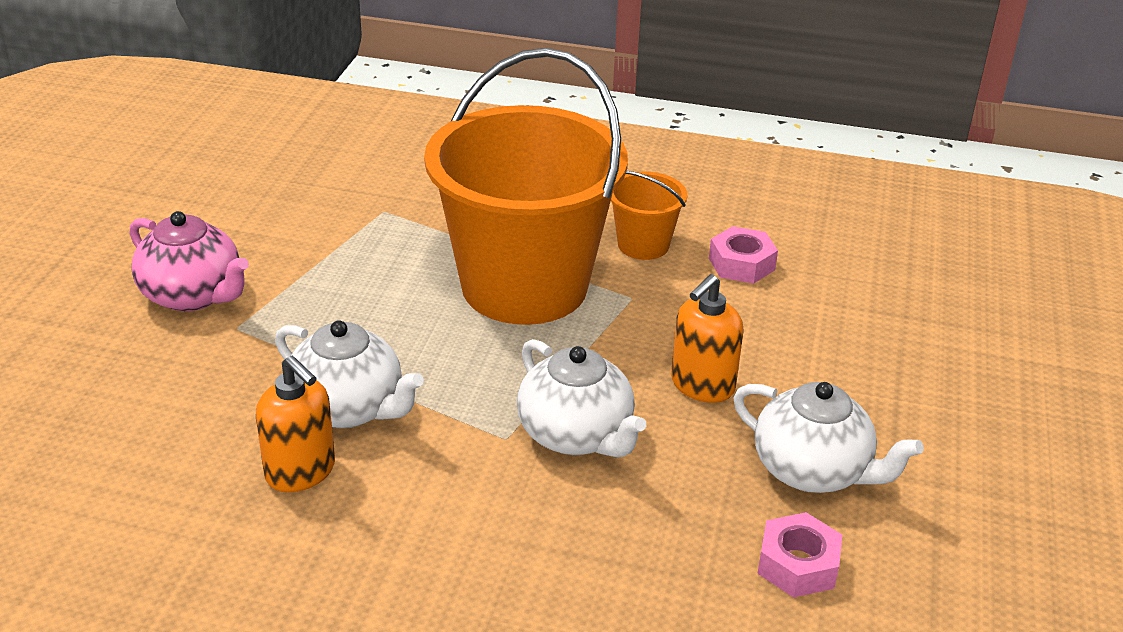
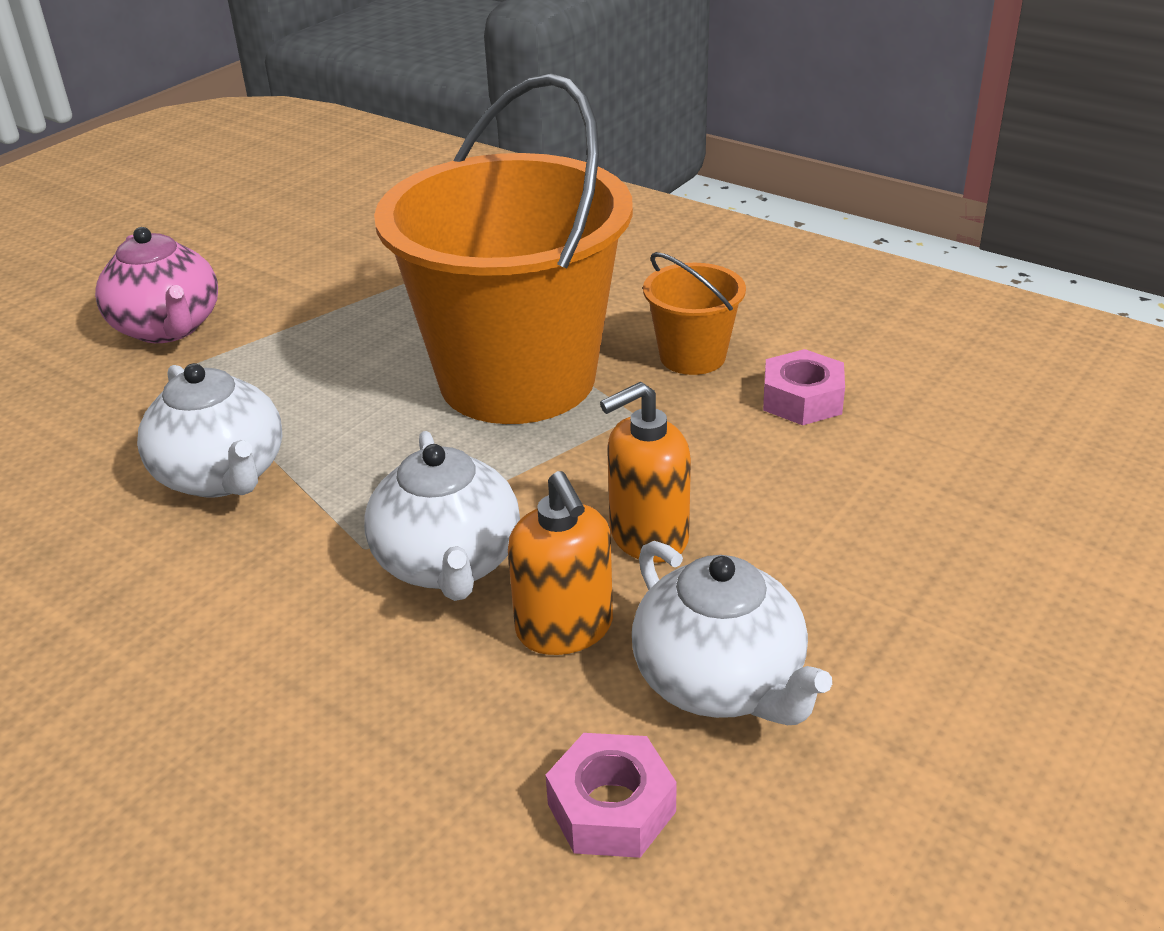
camera: 25 degrees right, 0 degrees up
(301, 471) = (118, 534): orange soap dispenser -> orange soap dispenser (565, 629)

